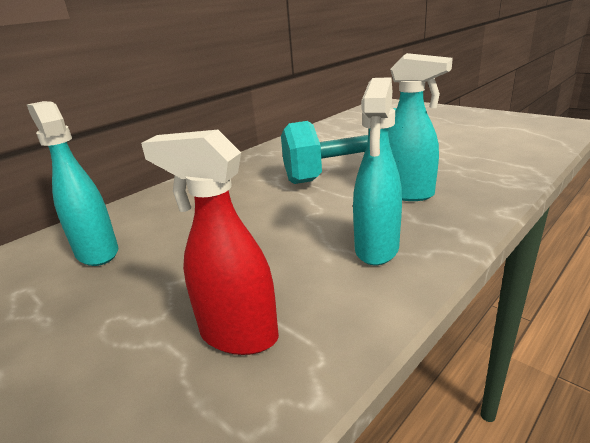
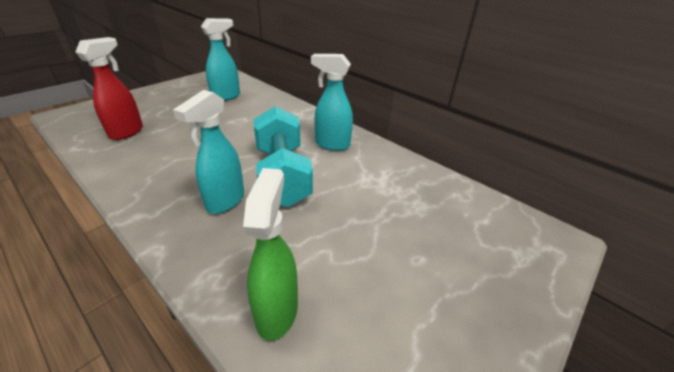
camera: 85 degrees right, 10 degrees up
(376, 249) = (157, 174): turquoise spray bottle -> turquoise spray bottle (331, 144)
(511, 156) = (277, 310): none -> green spray bottle

